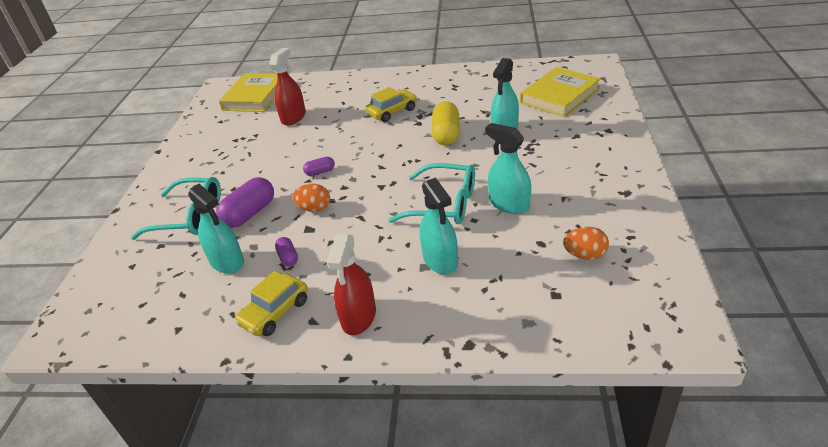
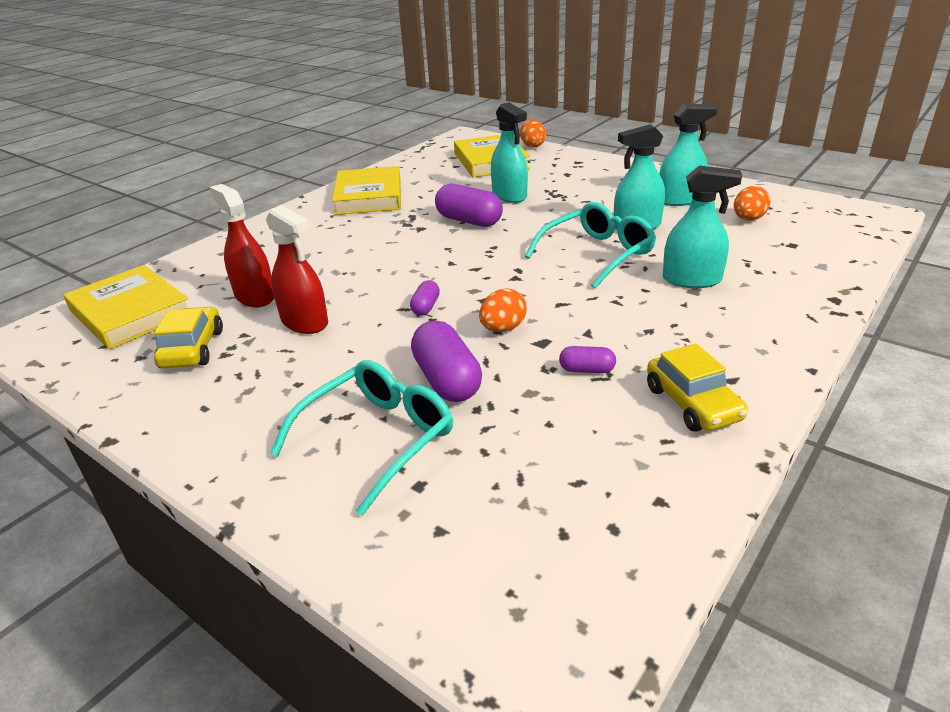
camera: 60 degrees left, 5 degrees down
(227, 261) = (541, 422): turquoise spray bottle -> turquoise spray bottle (679, 200)
(359, 316) = (747, 347): red spray bottle -> red spray bottle (304, 322)
(392, 112) = (369, 235): yellow car -> yellow car (192, 349)
(446, 84) = (369, 196): none -> yellow book
(446, 134) = (469, 221): yellow capsule -> purple capsule
(616, 98) = (532, 146): none -> orange egg

